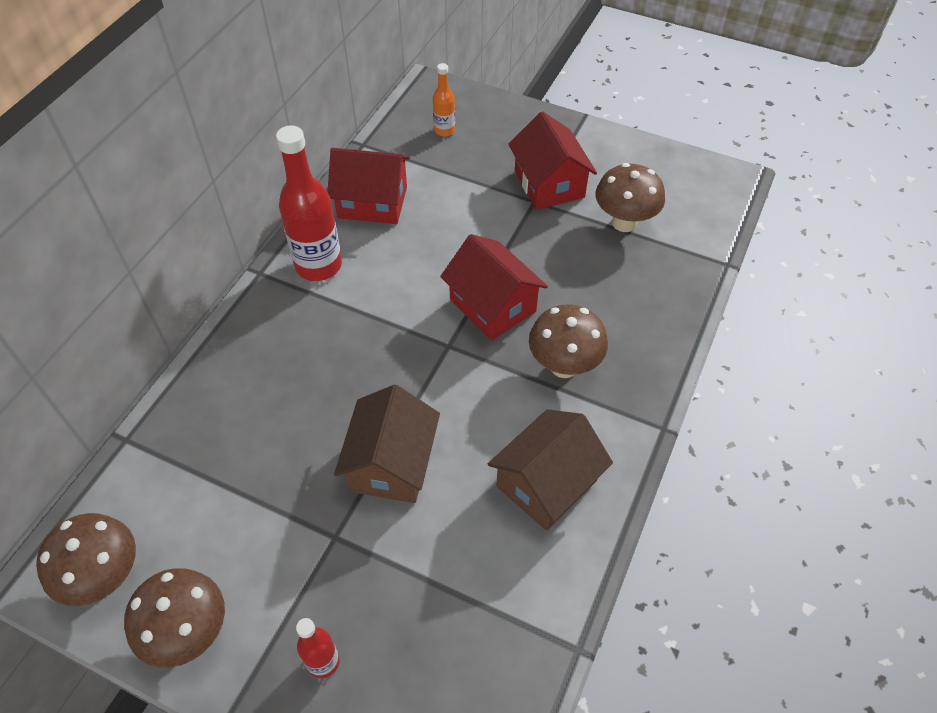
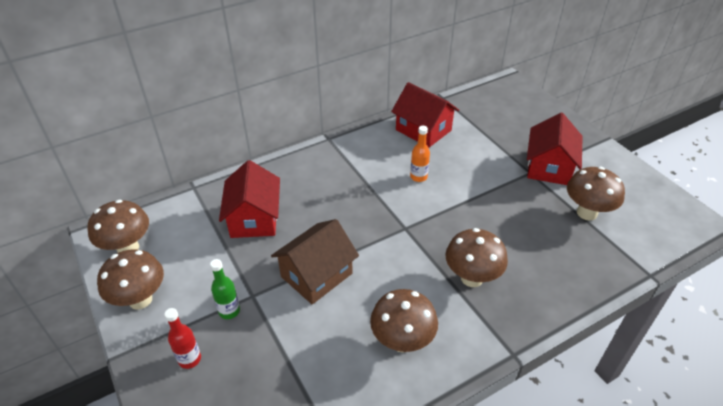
camera: 35 degrees right, 10 degrees down
(318, 265) = (364, 149): red bottle -> none
(322, 573) = (229, 311): none -> green bottle
(444, 130) = (501, 109): orange bottle -> orange bottle (418, 177)
(492, 305) = (452, 219): red house -> red house (254, 218)
(546, 483) = (402, 341): brown house -> brown mushroom

